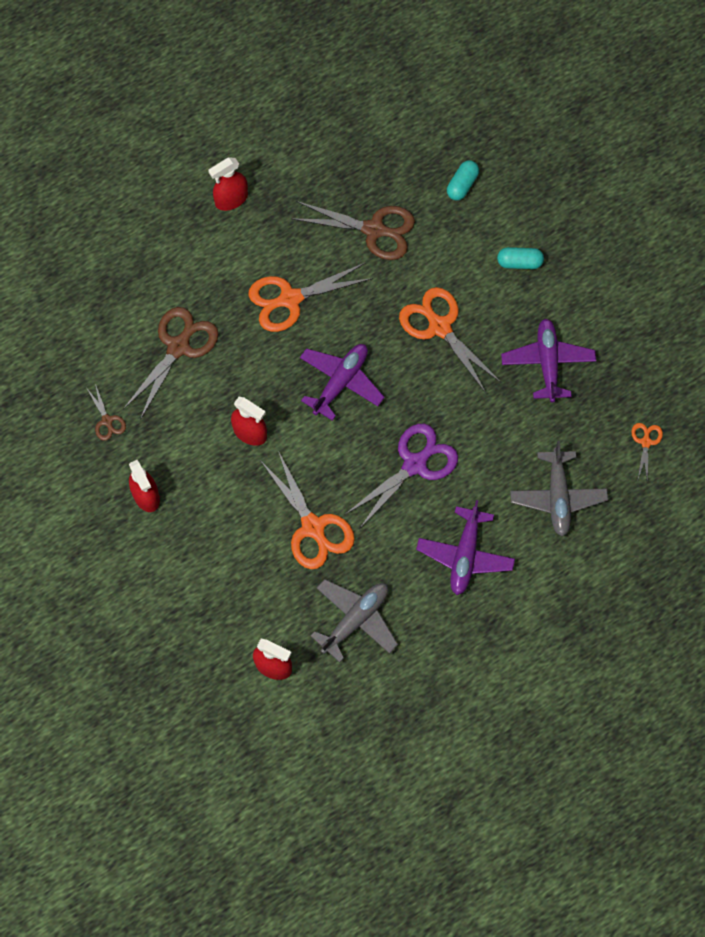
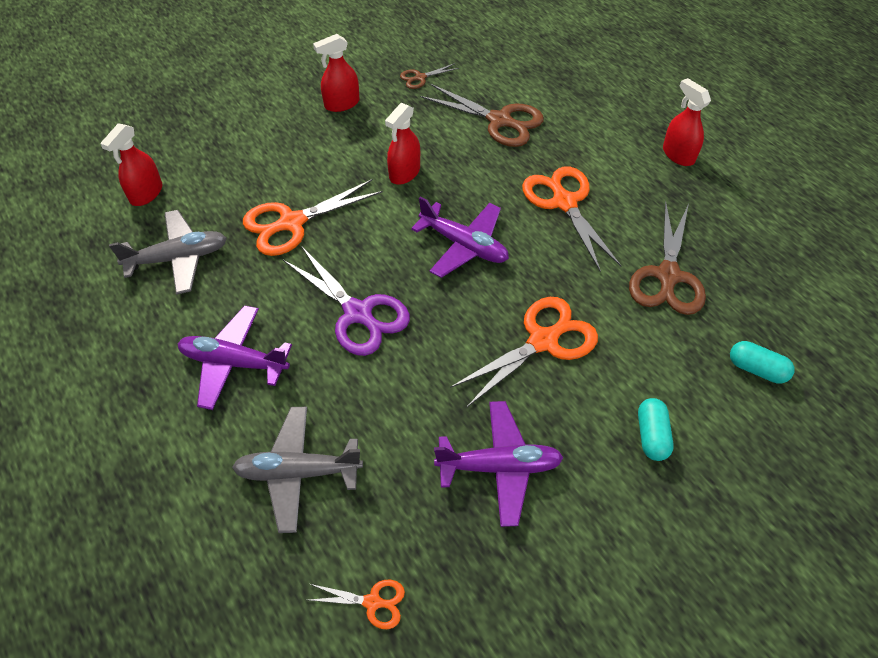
camera: 90 degrees right, 15 degrees down
(355, 620) = (178, 258): grey plane -> grey plane turned 60 degrees counterclockwise

